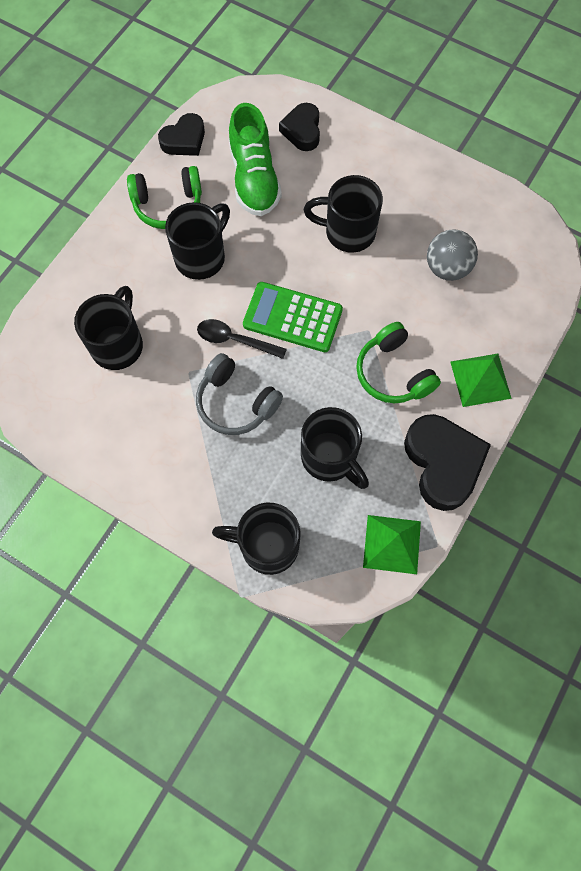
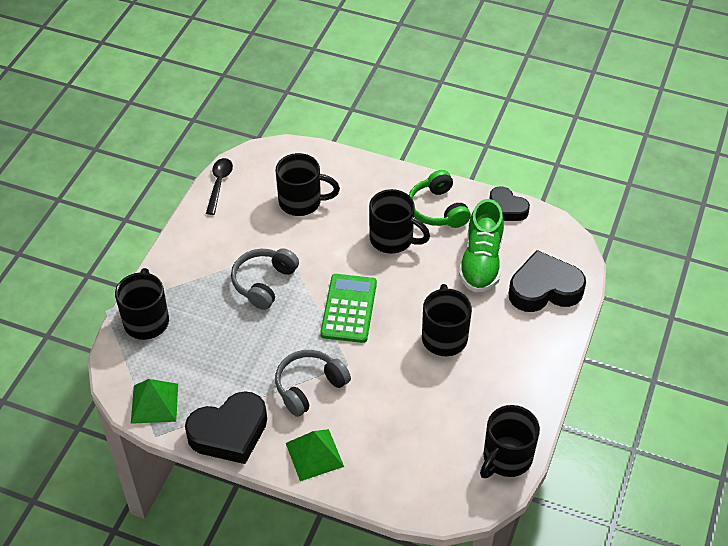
camera: 80 degrees right, 20 degrees down
(235, 340) = (320, 273): black spoon -> black spoon (219, 184)
(254, 179) = (481, 262): green shoe -> green shoe turned 60 degrees counterclockwise
(302, 131) = (544, 289): black heart -> black heart, size x1.64
(330, 458) = (224, 351): black mug -> black mug (506, 458)
(393, 373) = (309, 387): green headphones -> grey headphones
(447, 268) = (425, 417): grey ball -> none

